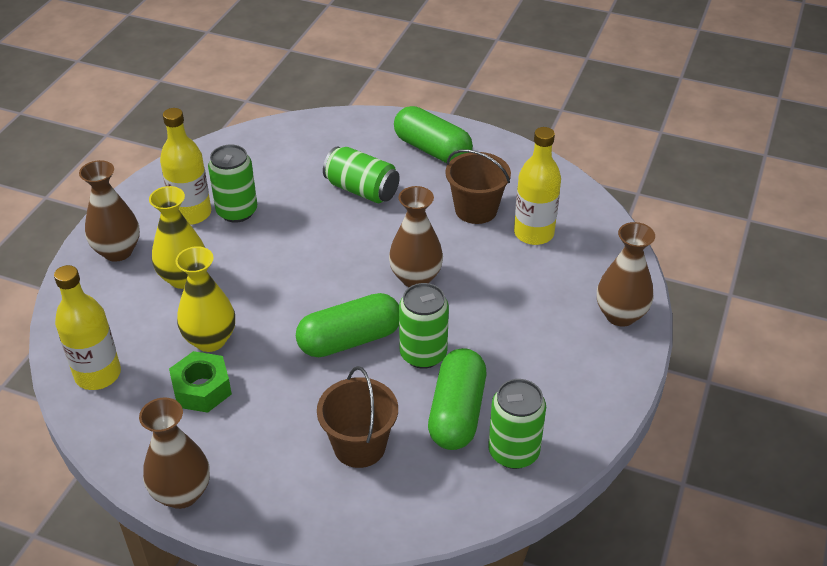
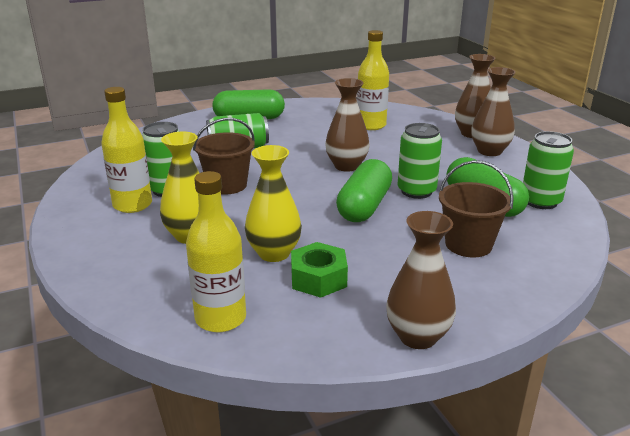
camera: 45 degrees left, 15 degrees down
(118, 251) = (104, 249): brown vase -> brown vase (489, 151)
(476, 210) = (322, 129): brown bucket -> brown bucket (227, 185)

